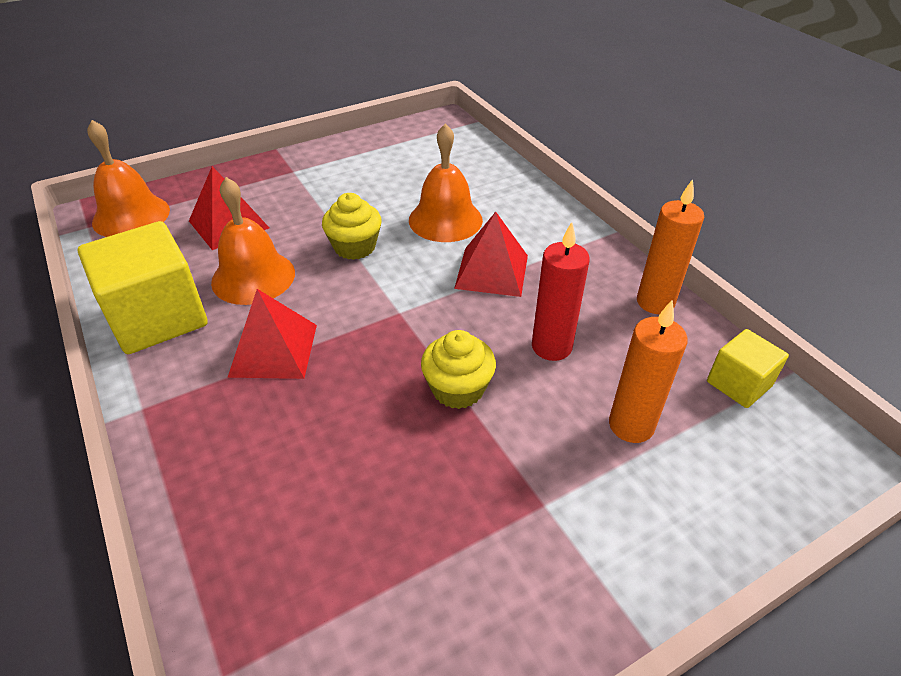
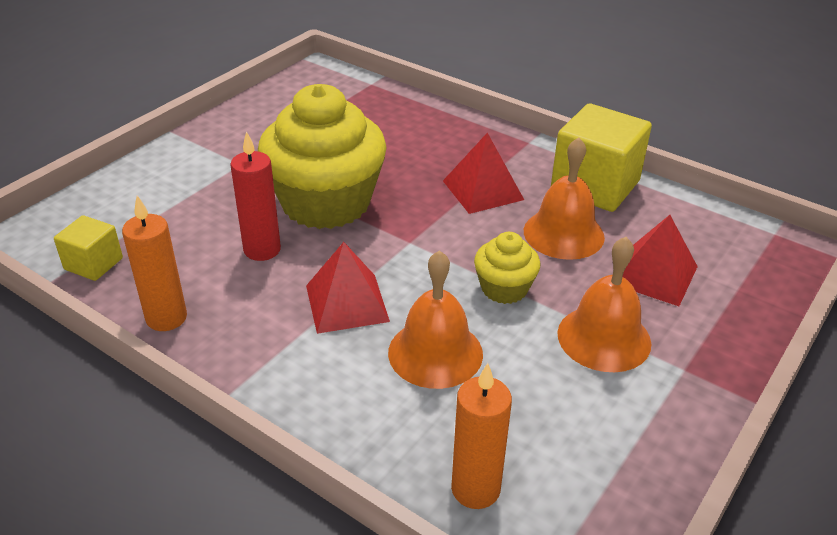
camera: 155 degrees right, 5 degrees down
(131, 216) = (757, 254): orange bell -> orange bell (604, 338)
(458, 389) = (326, 203): yellow cupcake -> yellow cupcake, size x2.13
(631, 425) = (187, 214): orange candle -> orange candle (475, 489)

